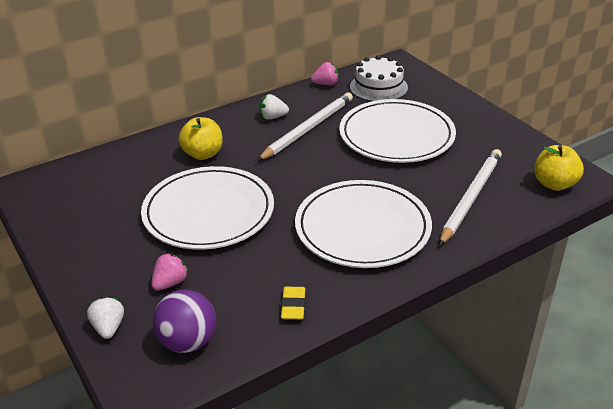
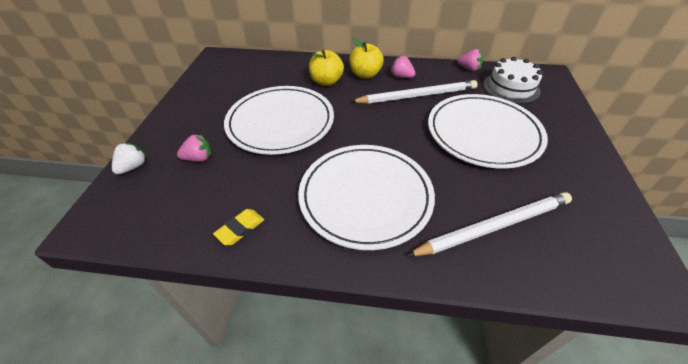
camera: 40 degrees right, 10 degrees up
(188, 342) = (152, 208): purple ball -> none
(272, 117) = (401, 76): white strawberry -> pink strawberry
(554, 184) = (608, 267): yellow apple -> yellow apple (365, 75)

